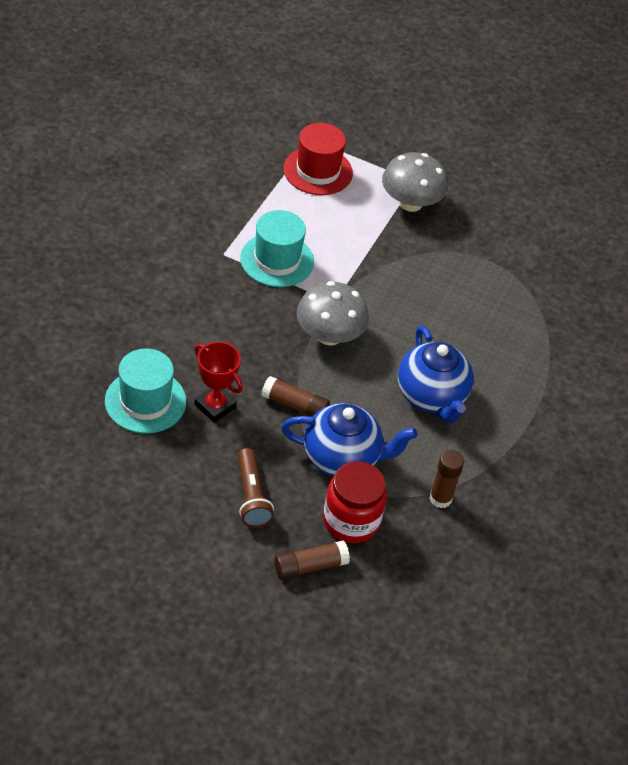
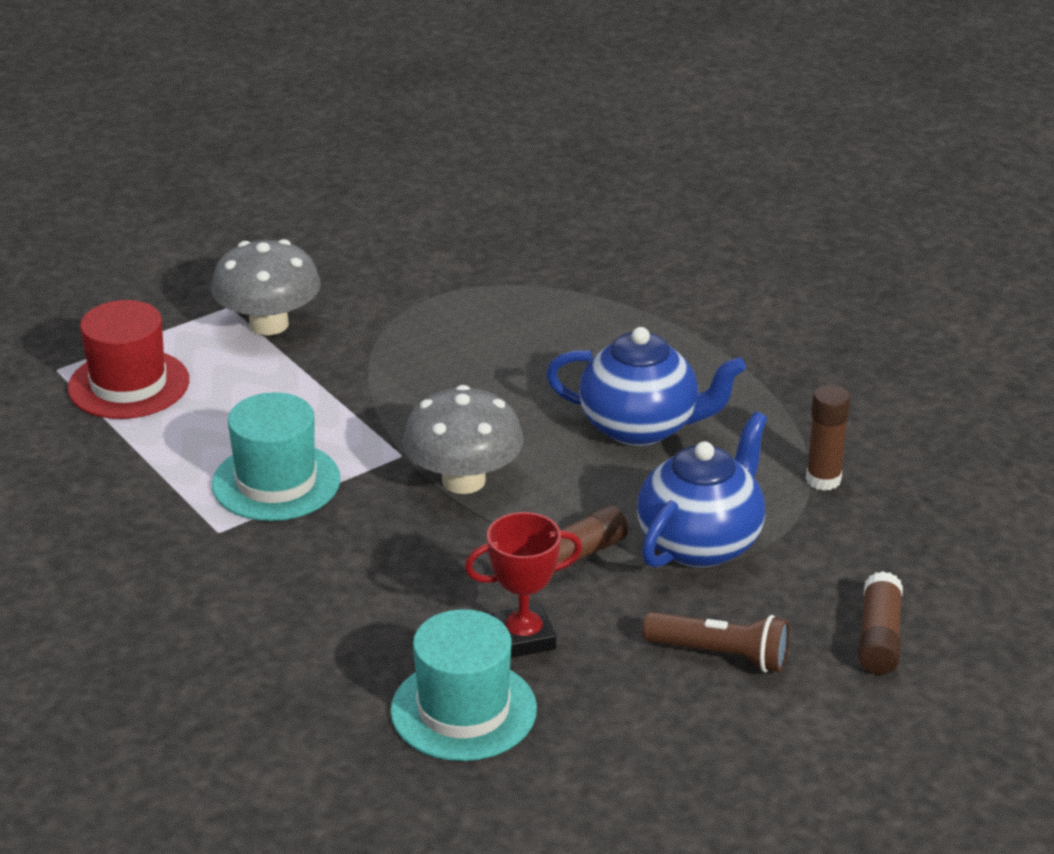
camera: 55 degrees left, 15 degrees down
(351, 521) = (818, 572): red jar -> none

